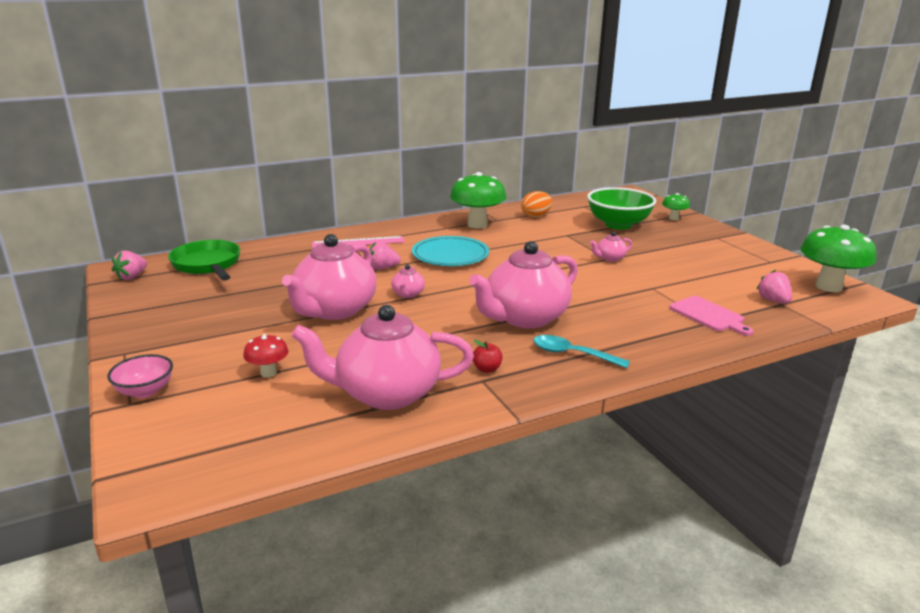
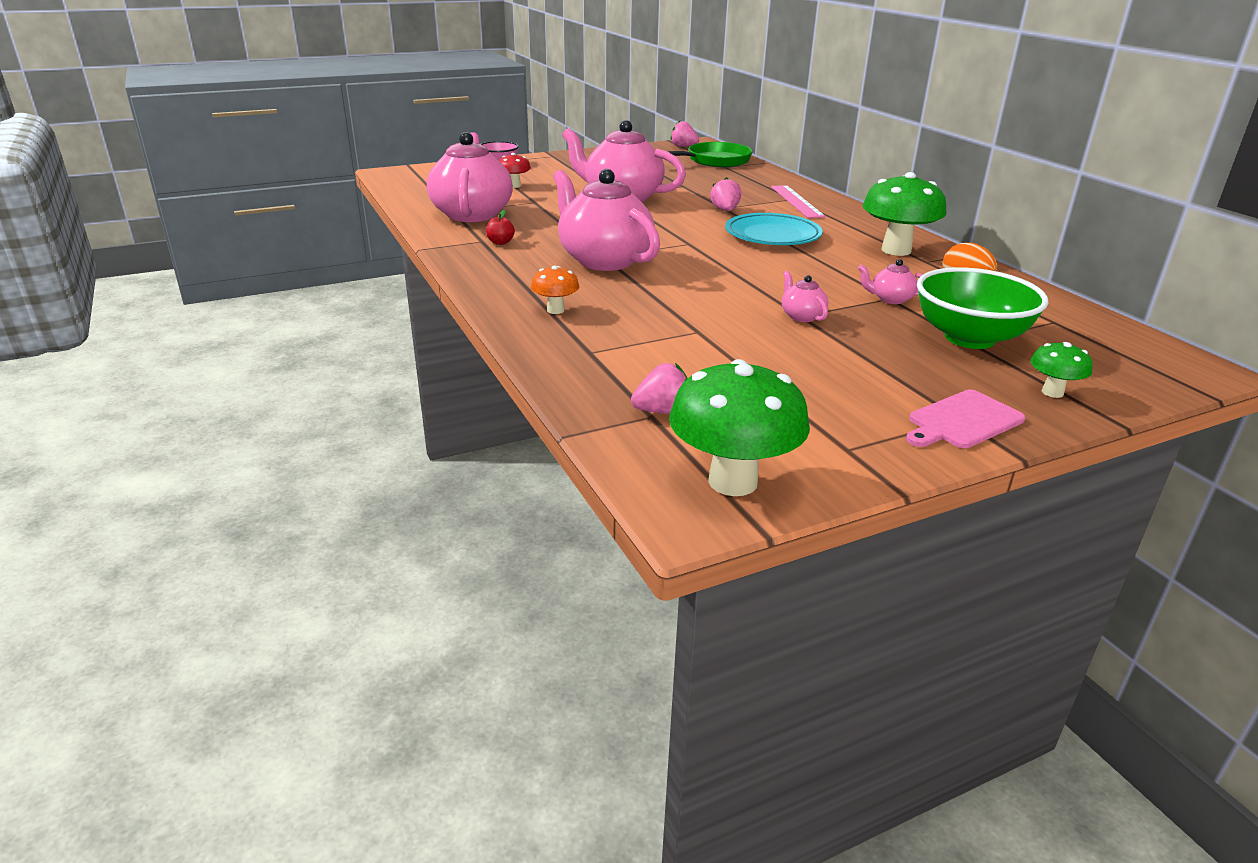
camera: 90 degrees right, 5 degrees up
(408, 294) = (660, 219): pink teapot -> pink teapot (891, 299)
(572, 354) = (520, 274): turquoise spoon -> none
(645, 335) = (555, 310): none -> orange mushroom
(709, 315) = (609, 354): pink cutting board -> pink cutting board (962, 421)

